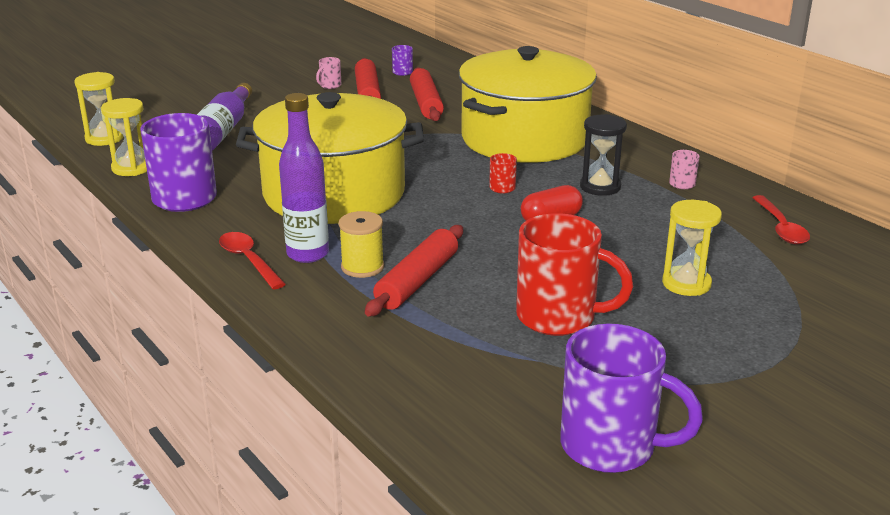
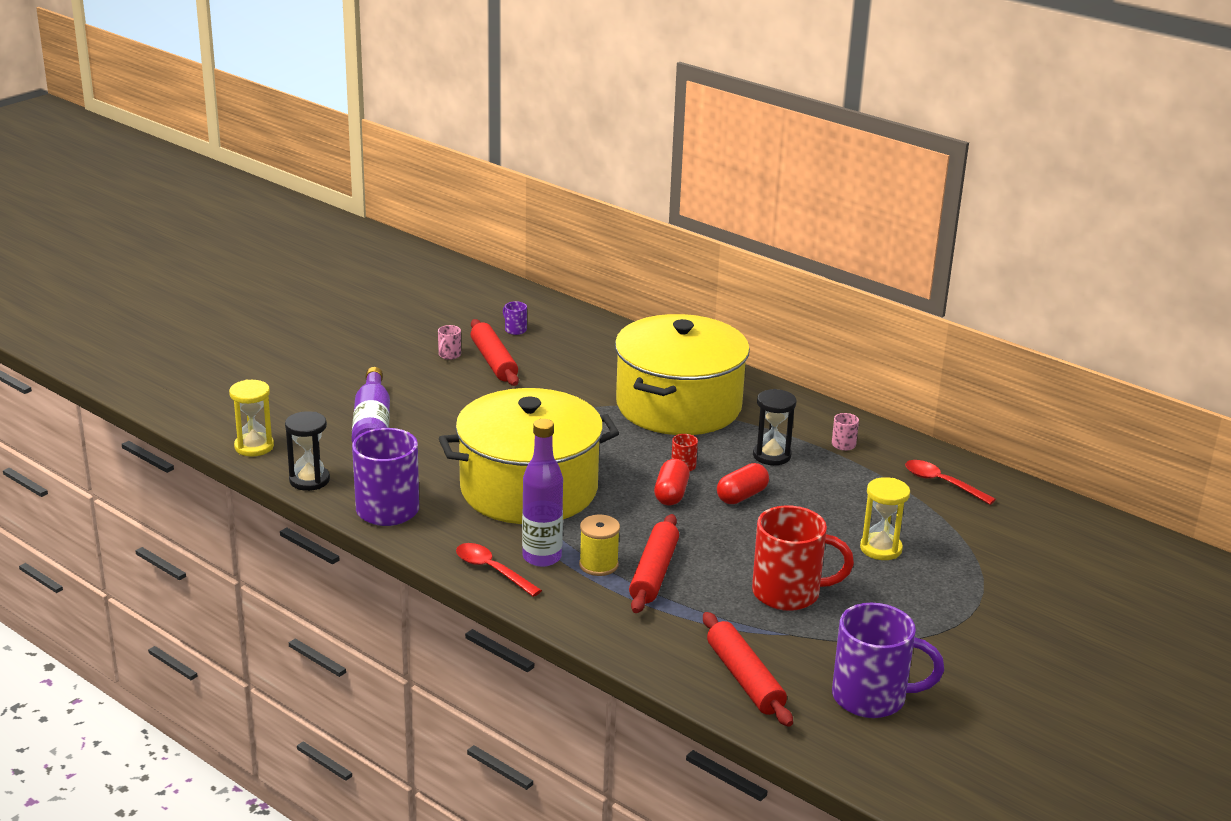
camera: 15 degrees left, 0 degrees up
(132, 168) = (309, 480): yellow hourglass -> black hourglass
(426, 103) = (561, 370): red rolling pin -> red rolling pin (745, 678)
(476, 211) = (671, 494): none -> red capsule
(781, 228) = (942, 483): red spoon -> red spoon turned 150 degrees clockwise

